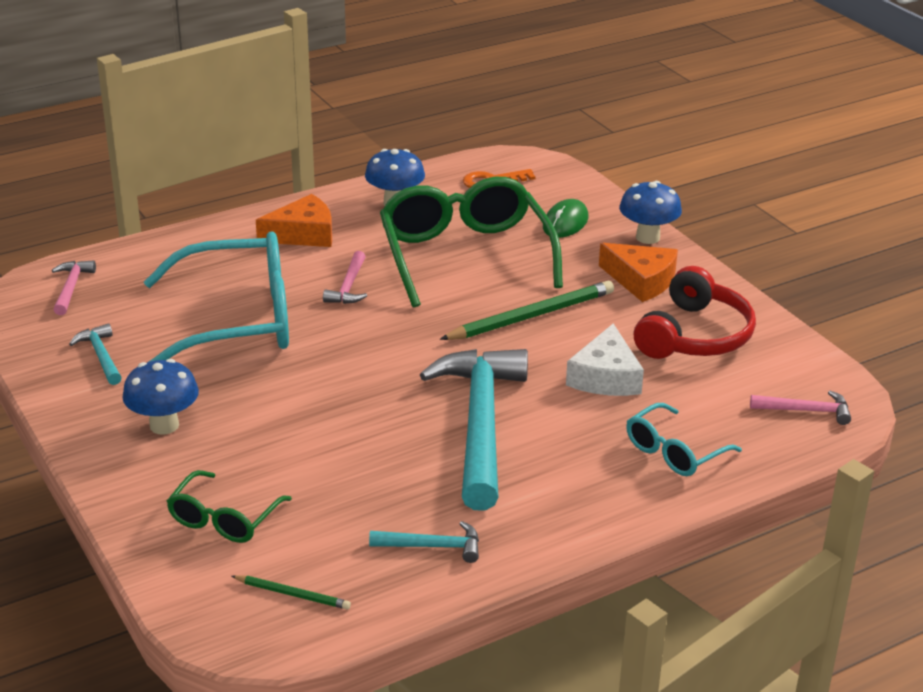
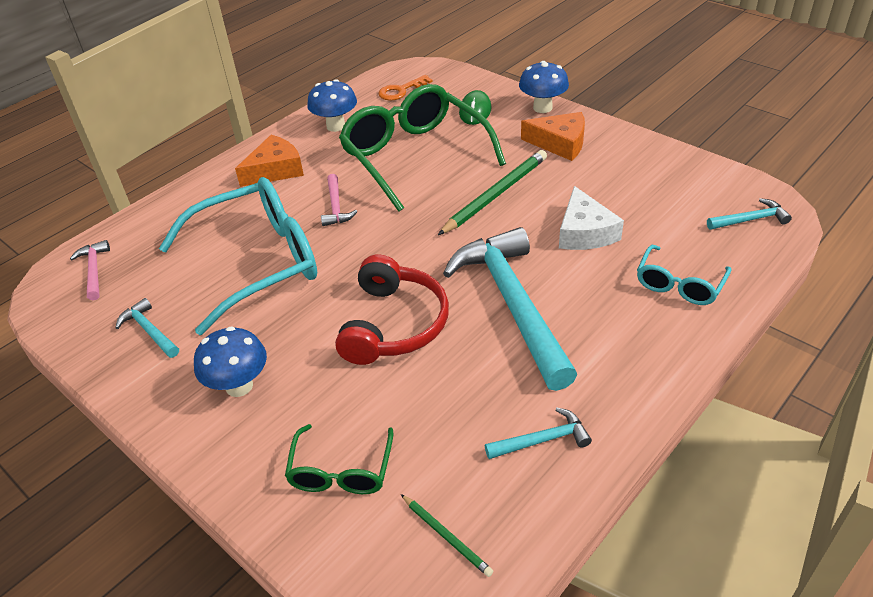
camera: 15 degrees left, 10 degrees up
(293, 594) = (446, 536): green pencil -> green pencil turned 45 degrees clockwise
(694, 336) = (628, 178): red headphones -> red headphones (393, 324)
(806, 410) = (750, 219): pink hammer -> turquoise hammer

